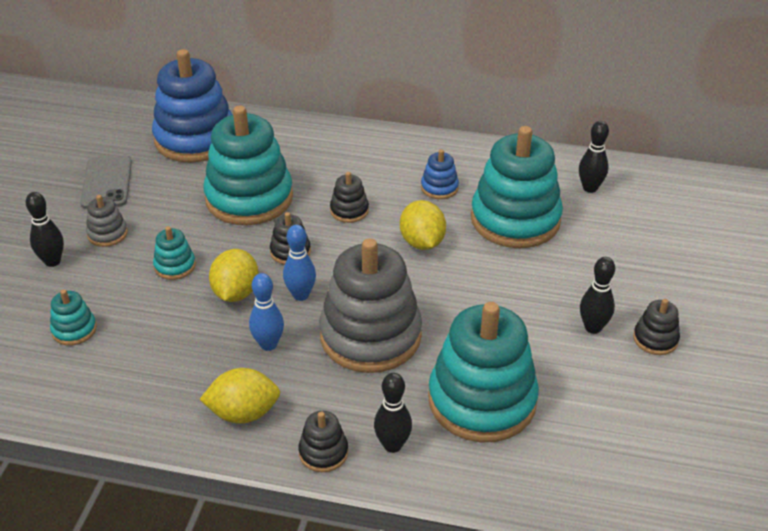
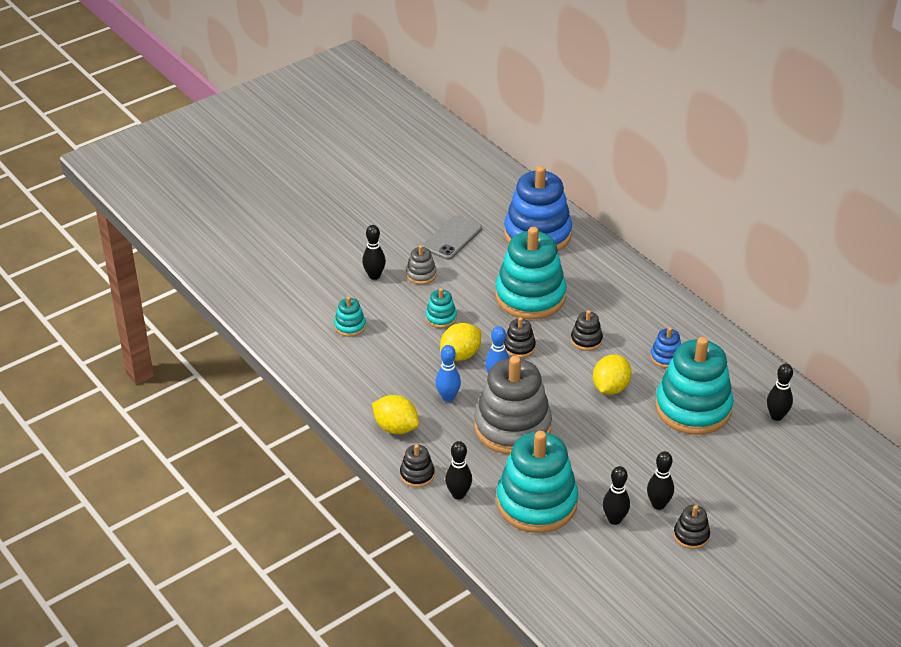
camera: 40 degrees right, 0 degrees up
(573, 368) = (614, 519): none -> black bowling pin

